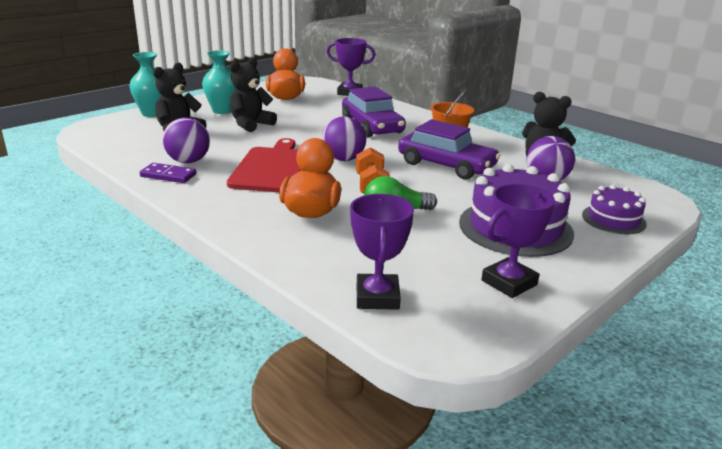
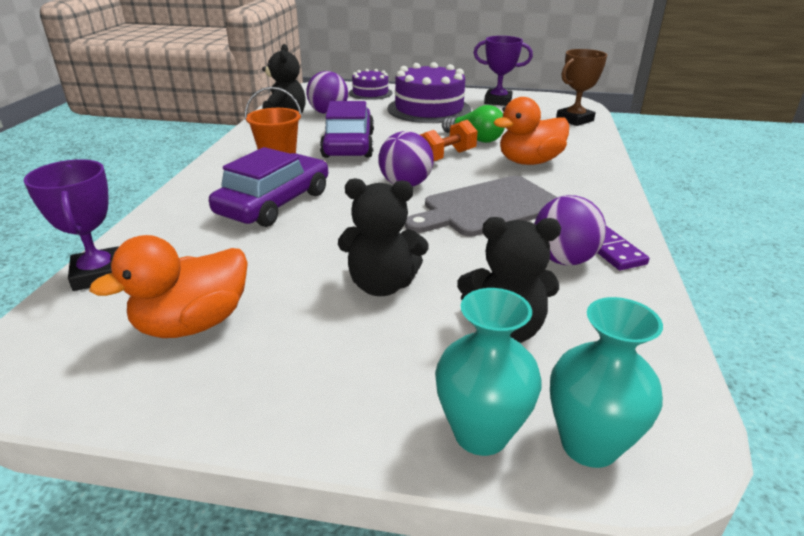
camera: 125 degrees left, 5 degrees up
(222, 111) = (352, 351): turquoise vase -> turquoise vase (589, 444)
(271, 168) = (488, 207): red cutting board -> grey cutting board
(377, 297) = (574, 120): purple trophy -> brown trophy

